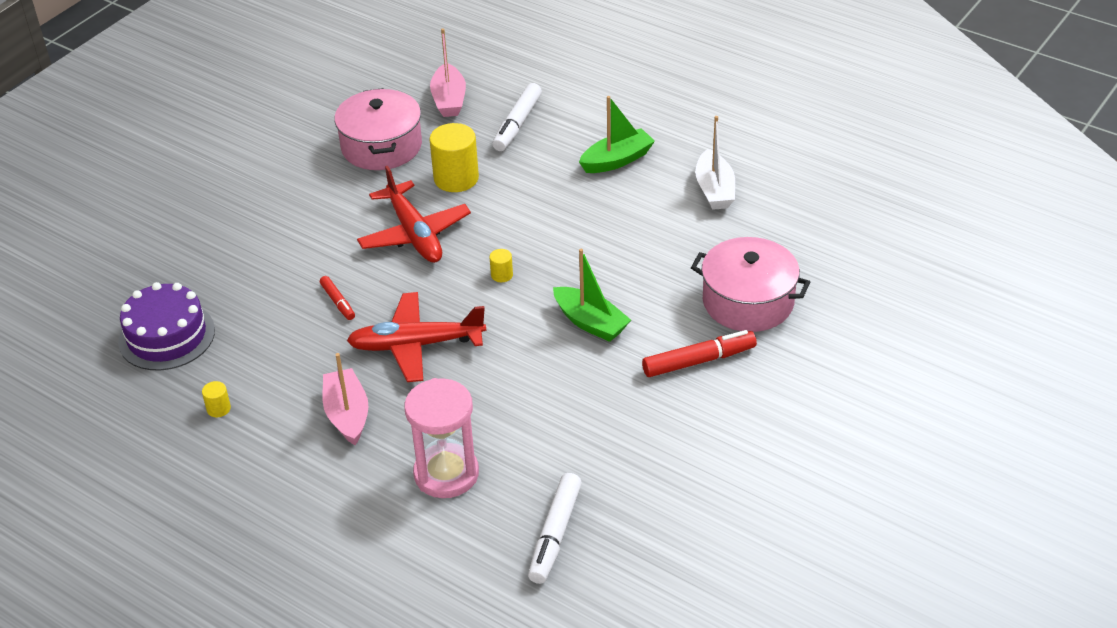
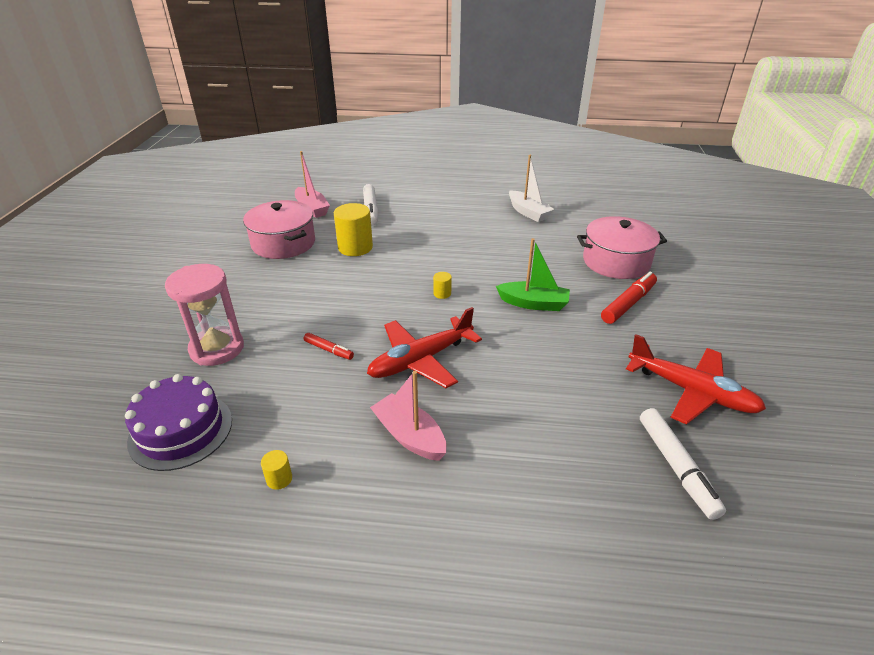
camera: 30 degrees left, 5 degrees down
(414, 234) = (353, 287): red plane -> red plane (691, 391)
(446, 474) = (540, 453): pink hourglass -> pink hourglass (217, 349)
(617, 160) = (453, 212): green boat -> none

